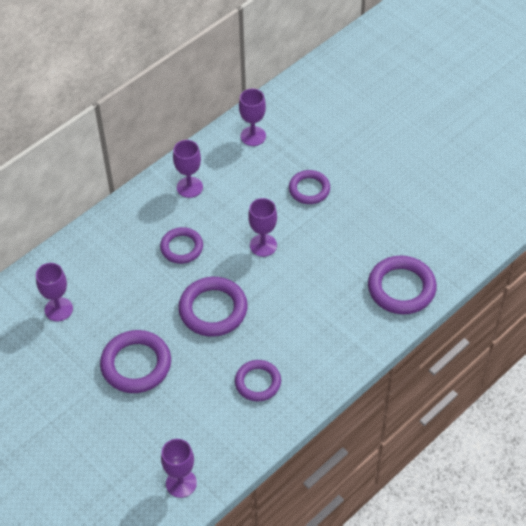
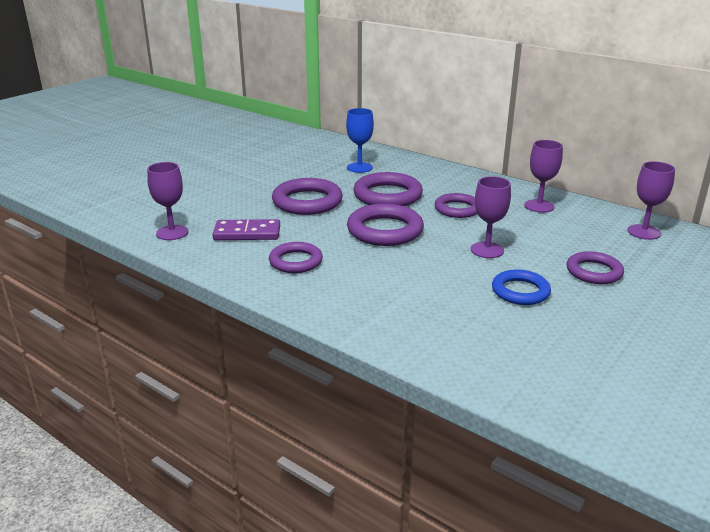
camera: 80 degrees right, 25 degrees down
(58, 309) = (359, 167): purple goblet -> blue goblet
(195, 418) = (247, 233): none -> purple domino
(329, 241) = (520, 291): none -> blue ring
(401, 288) = (473, 352): purple ring -> purple ring (387, 195)

